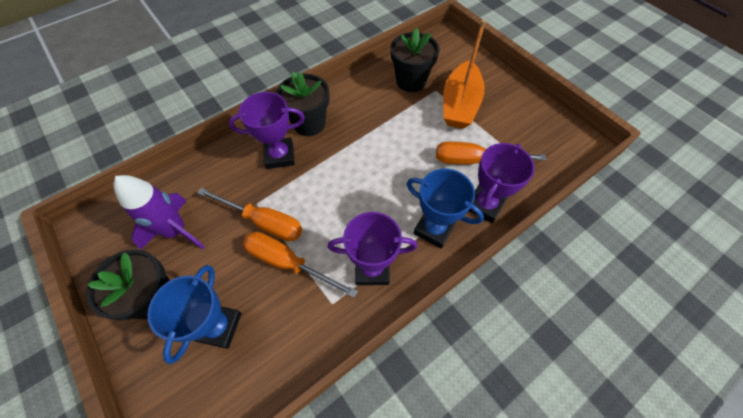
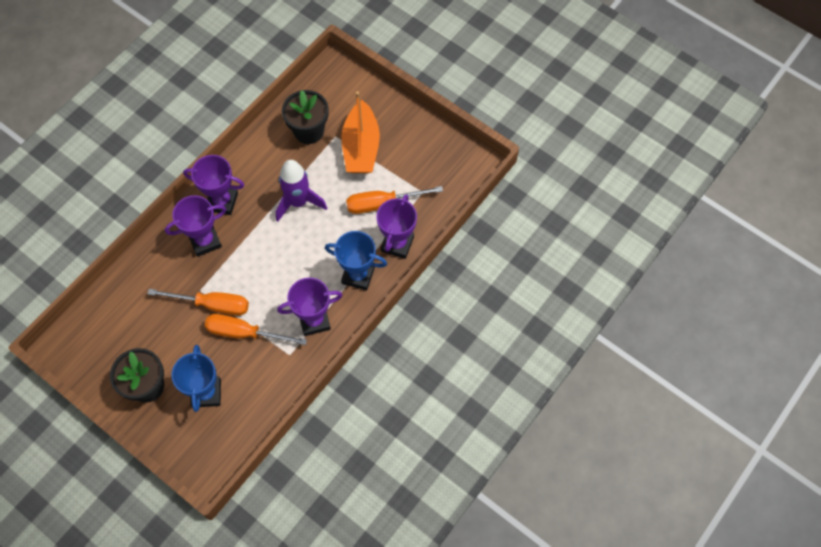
camera: 15 degrees left, 5 degrees up
(176, 231) = (140, 331): purple rocket -> purple rocket (298, 202)
(309, 123) = (222, 201): black flower pot -> purple trophy

